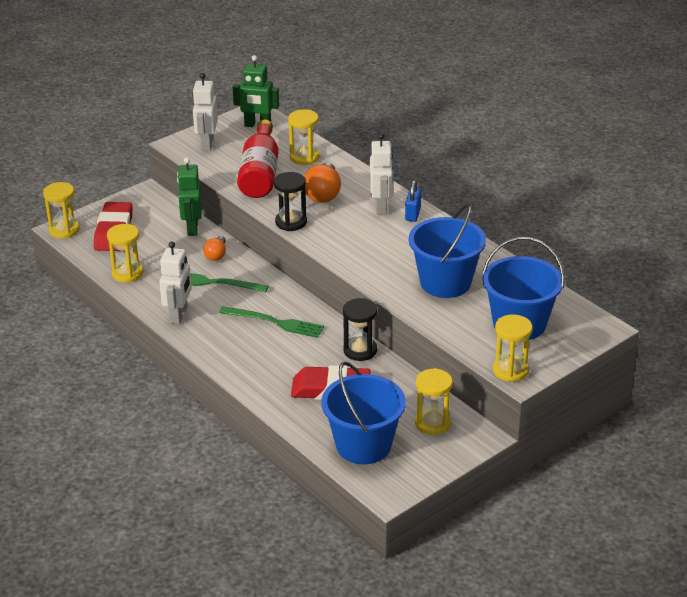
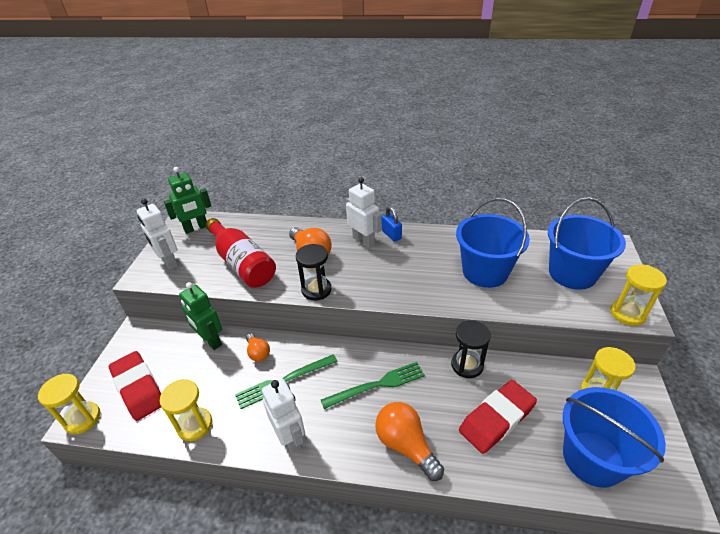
camera: 40 degrees left, 5 degrees up
(247, 363) = (406, 445): none -> orange light bulb
(304, 157) = (261, 234): yellow hourglass -> none

